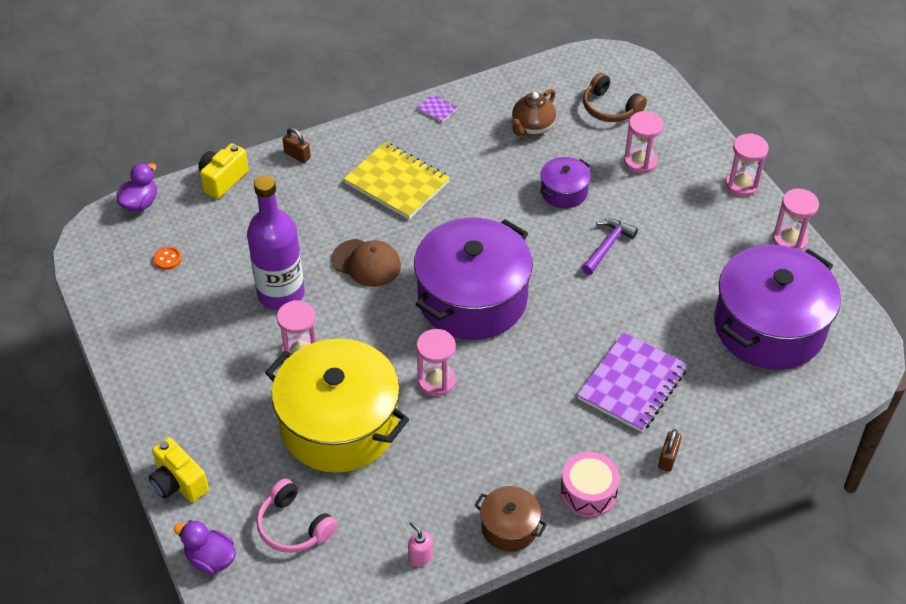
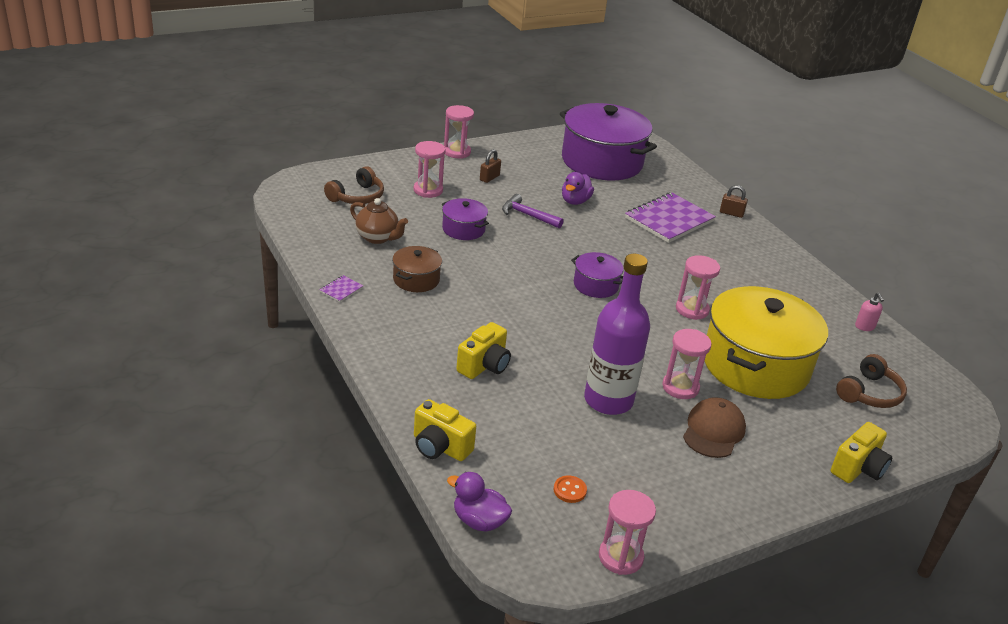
camera: 95 degrees left, 15 degrees down
(211, 559) = (926, 444): purple duck -> purple duck (575, 201)
(293, 526) = (869, 393): pink headphones -> brown headphones
(297, 155) = (403, 387): brown padlock -> brown padlock (489, 178)
(329, 207) = (484, 366): none -> yellow camera
(366, 263) = (560, 343): brown cap -> brown cap (713, 431)
(397, 183) = (449, 320): yellow notebook -> none
(420, 557) = (865, 327): pink soap dispenser -> pink soap dispenser turned 60 degrees counterclockwise
(472, 298) = (595, 285): purple pot -> purple pot, size x0.46
(509, 527) = (819, 284): brown pot -> brown pot (416, 279)
(588, 492) = (773, 248): pink drum -> none
(632, 384) = (669, 220): purple notebook -> purple notebook turned 75 degrees counterclockwise
(789, 240) = (516, 142): pink hourglass -> pink hourglass (620, 557)

